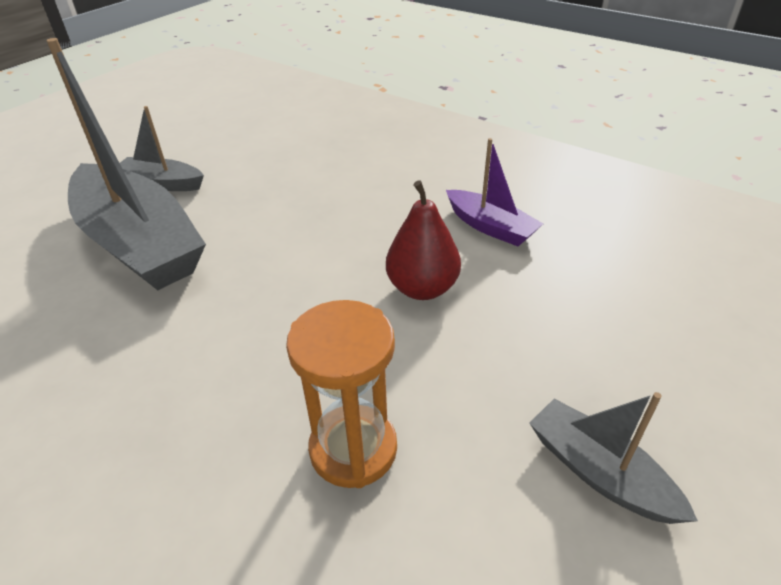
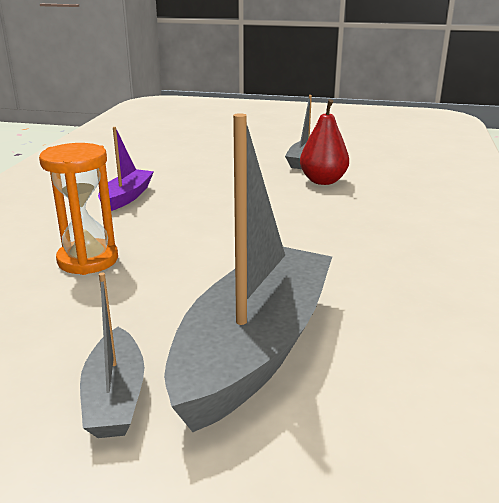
camera: 115 degrees left, 15 degrees down
(353, 448) = (354, 201): orange hourglass -> orange hourglass (88, 260)
(422, 288) = (215, 206): red pear -> red pear (323, 181)

